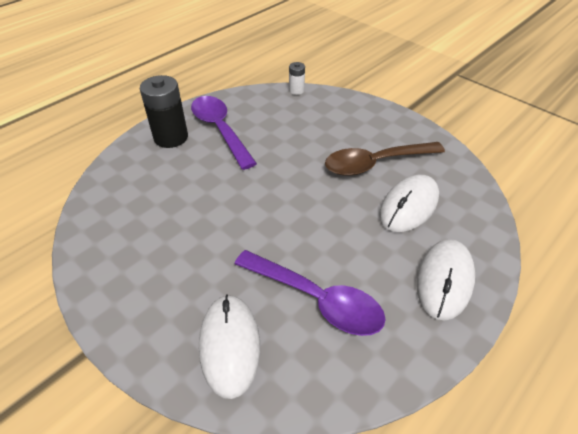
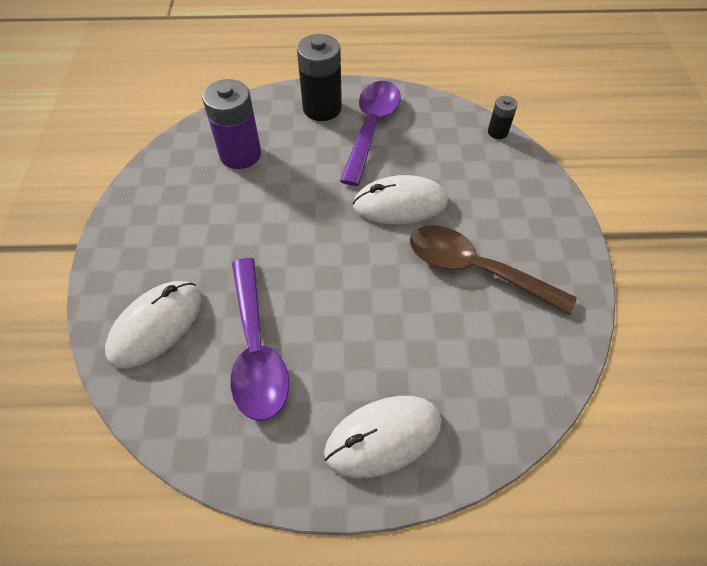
camera: 45 degrees right, 10 degrees up
(146, 199) = (240, 154): none -> purple battery
(296, 90) = (497, 132): white battery -> black battery
(409, 206) = (450, 339): white mouse -> white mouse (400, 204)

